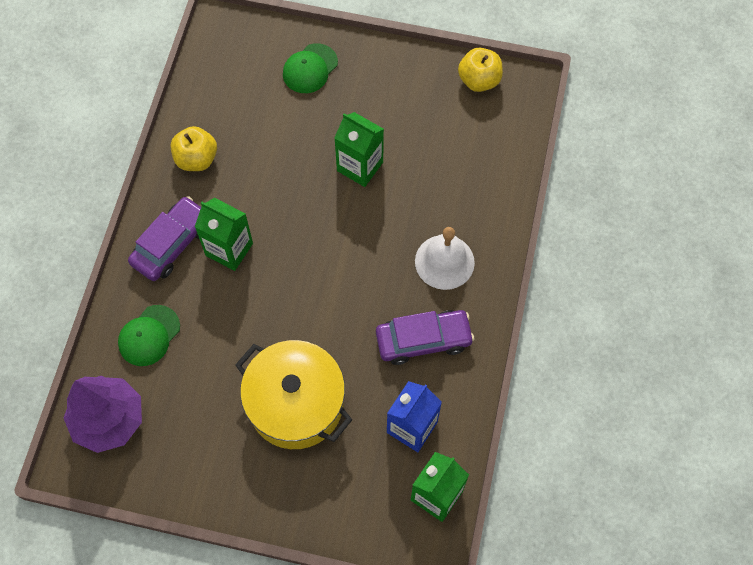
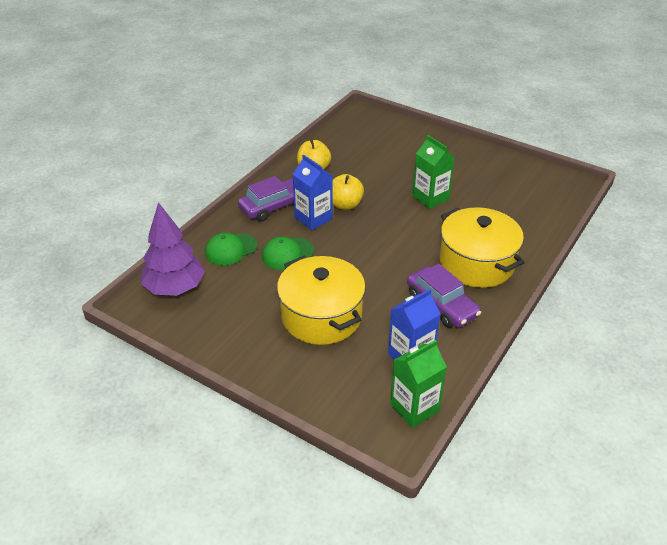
camera: 20 degrees right, 25 degrees down
(229, 249) = (313, 218): green carton -> blue carton
(310, 69) = (415, 143): green cap -> green cap (287, 254)
(423, 340) = (442, 305): purple car -> purple car turned 45 degrees clockwise
(444, 262) = (476, 263): white bell -> yellow pot
(479, 80) = (539, 174): yellow apple -> yellow apple (345, 204)

